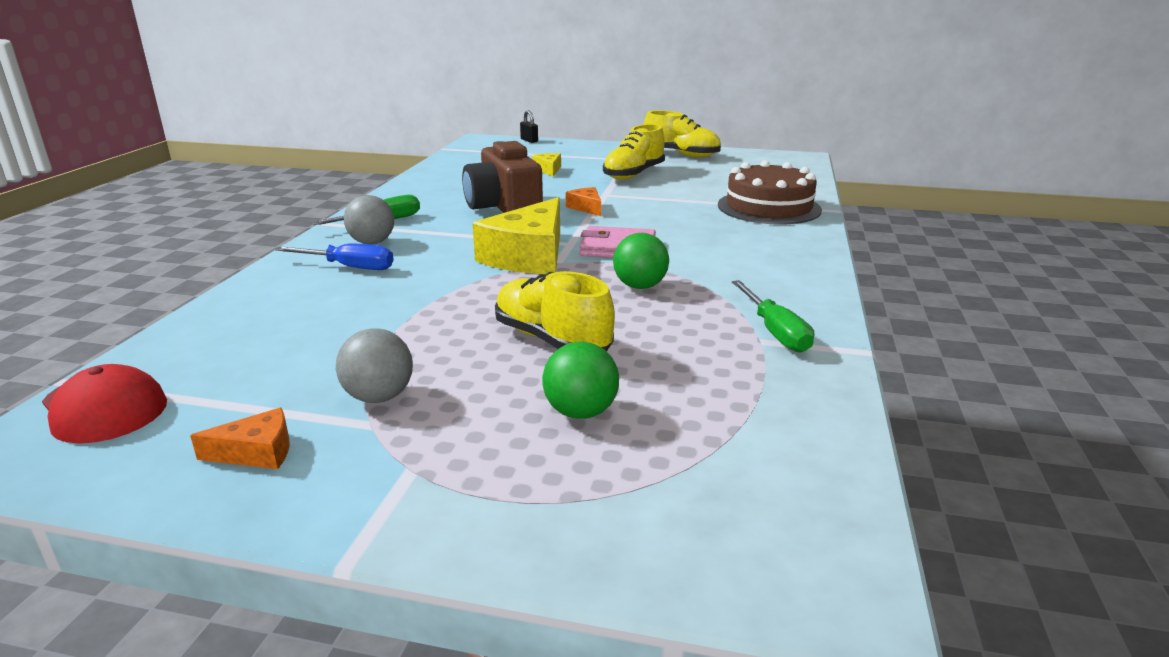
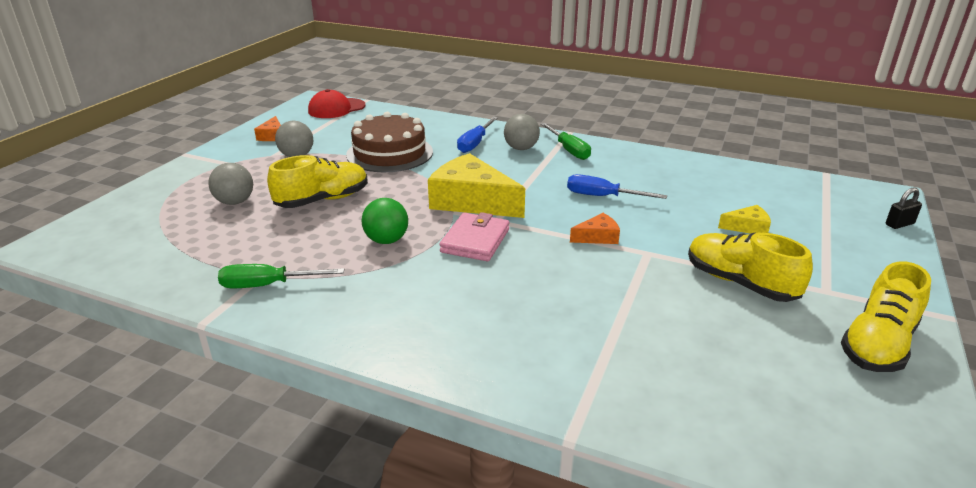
camera: 100 degrees right, 5 degrees up
(504, 207) = (602, 197): brown camera -> blue screwdriver
(580, 412) = (235, 202): green ball -> grey ball
(769, 207) = (590, 368): brown cake -> brown cake (389, 153)

